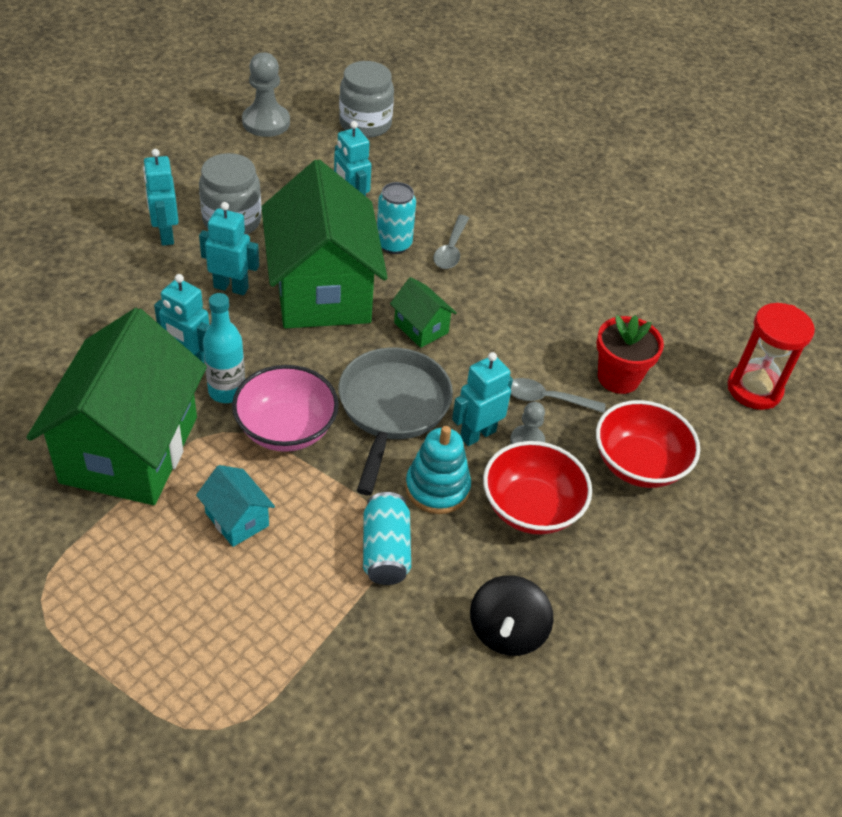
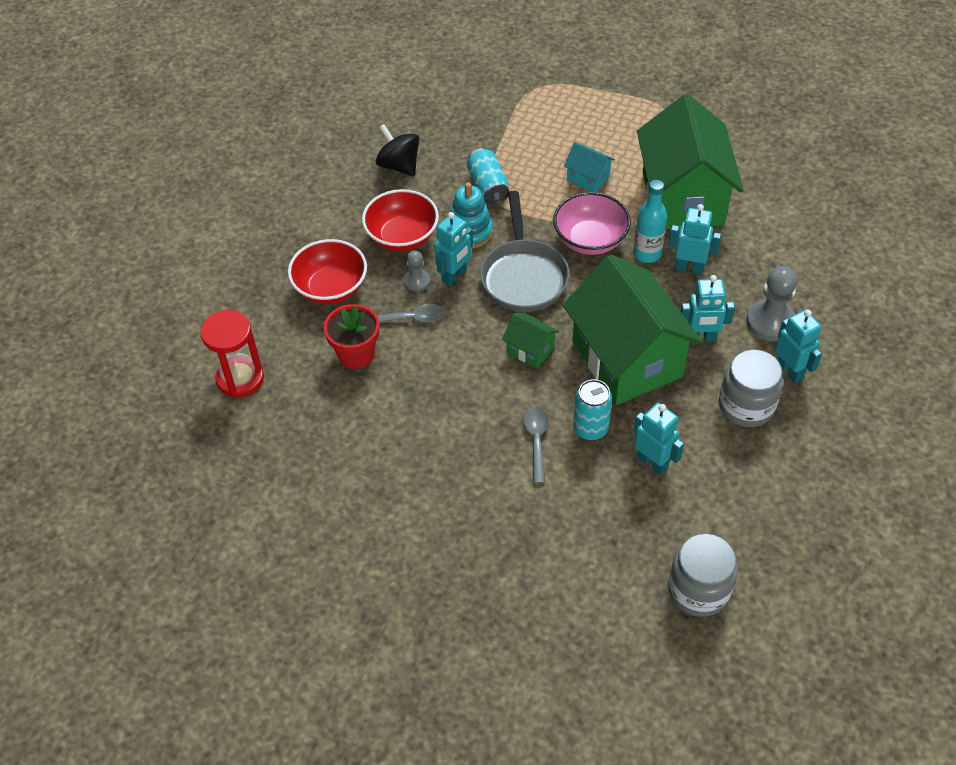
camera: 170 degrees right, 5 degrees up
(266, 122) = (801, 550): grey pawn -> grey pawn (770, 322)
(507, 631) = (399, 165): black spinning top -> black spinning top turned 45 degrees counterclockwise

